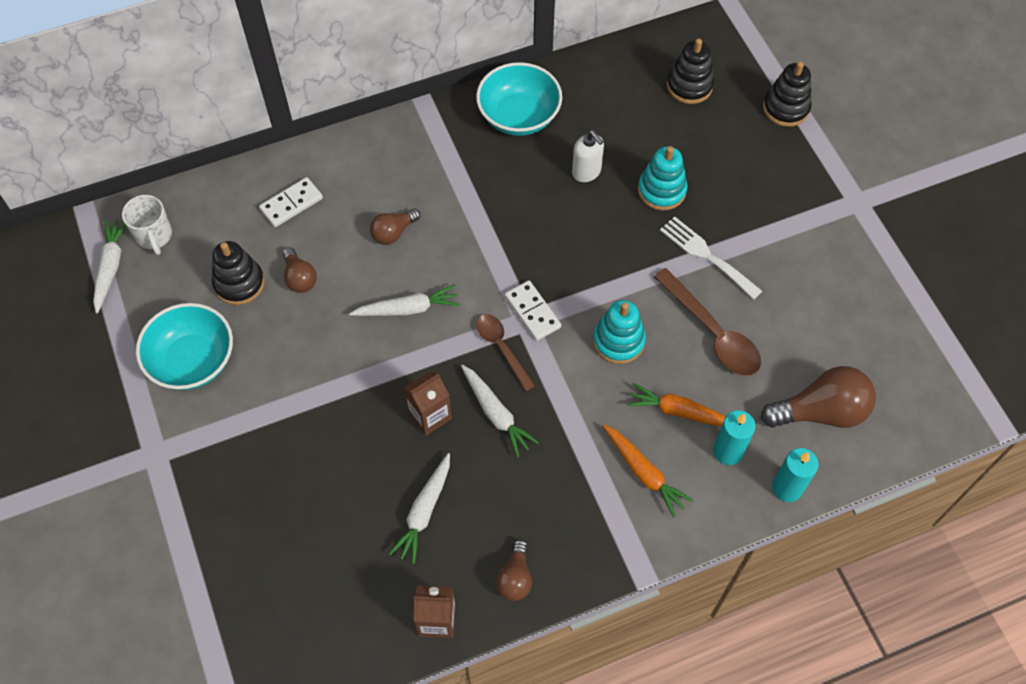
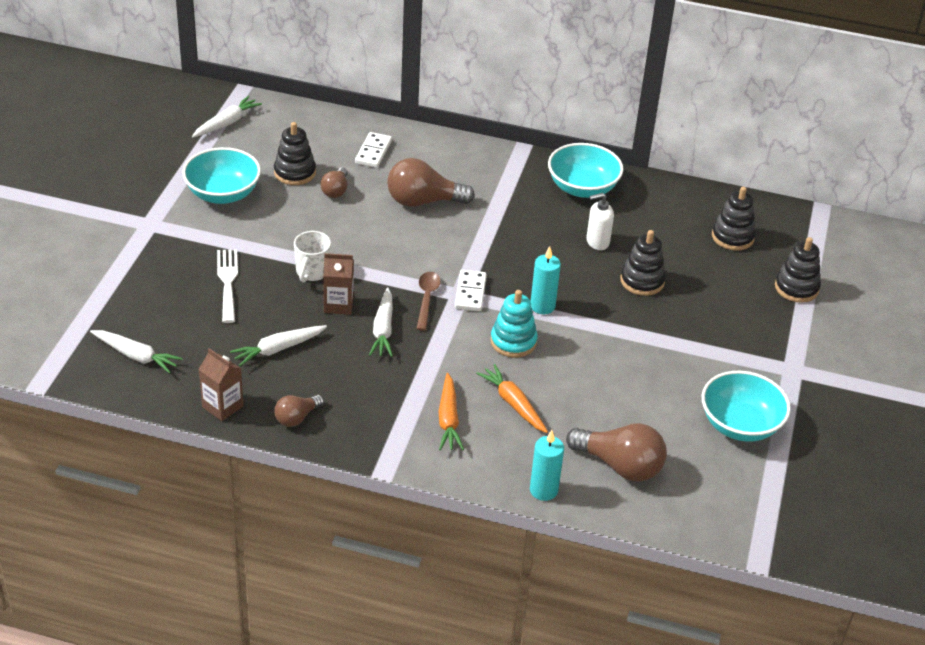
camera: 35 degrees right, 20 degrees down
(154, 236) = (270, 122): white mug -> white mug (312, 272)
(291, 204) = (373, 152): white domino -> white domino turned 75 degrees counterclockwise
(393, 233) = (423, 201): brown light bulb -> brown light bulb, size x1.80
(408, 309) = (387, 244): white carrot -> white carrot (136, 356)
(586, 172) = (597, 242): white soap dispenser -> white soap dispenser turned 75 degrees clockwise
(661, 190) = (642, 281): turquoise stacking toy -> black stacking toy
(706, 255) = (634, 333): white fork -> white fork (227, 282)
(712, 332) = (588, 376): brown spoon -> none
(728, 451) = (523, 445): turquoise candle -> turquoise candle (542, 306)
(870, 293) = (740, 425): none -> turquoise bowl

